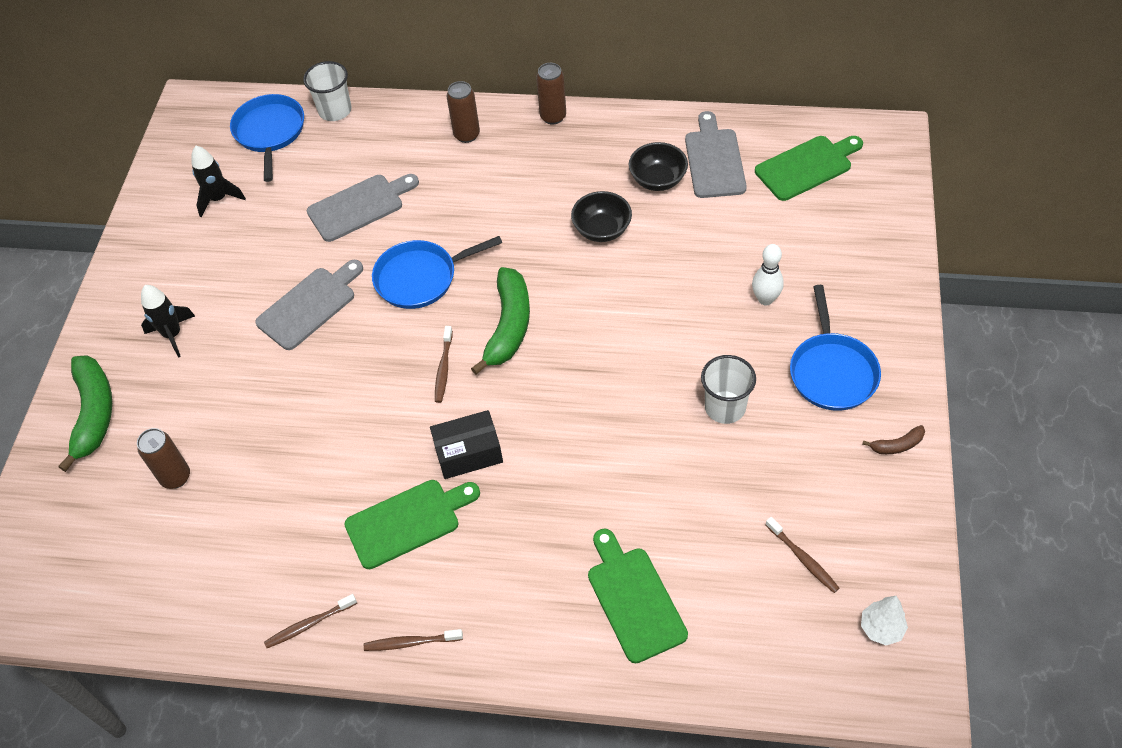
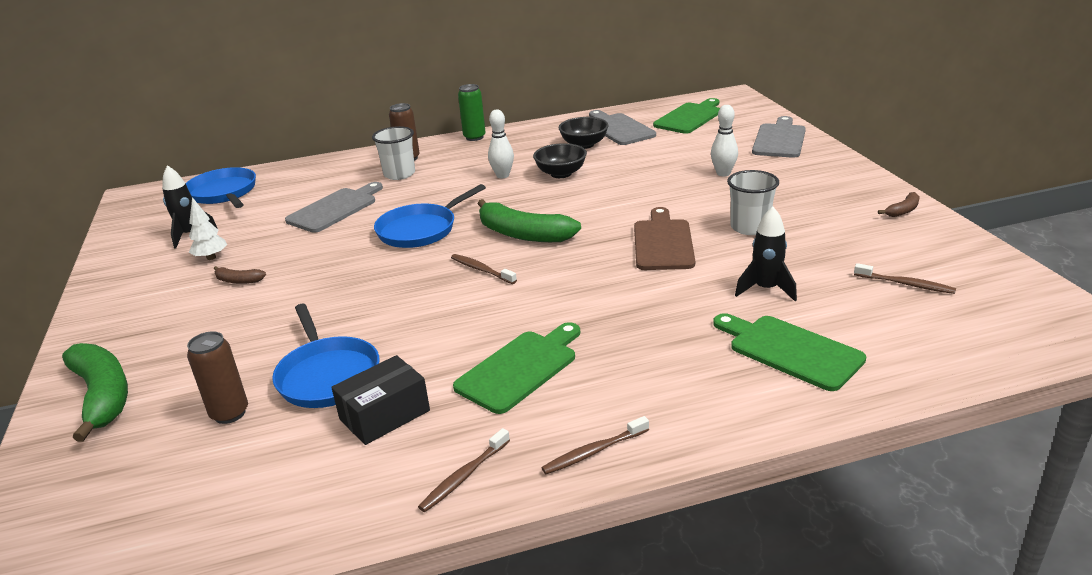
camera: 25 degrees left, 25 degrees down
(173, 335) = (178, 320): black rocket -> black rocket (766, 289)
(236, 295) = (238, 281): none -> brown banana
(310, 305) = (321, 268): grey cutting board -> grey cutting board (779, 139)
(335, 110) = (280, 171): white cup -> white cup (399, 174)
(443, 368) = (481, 270): brown toothbrush -> brown toothbrush turned 150 degrees clockwise
(468, 453) = (546, 310): black box -> black box (385, 415)
(508, 326) = (523, 234): green banana -> green banana turned 135 degrees clockwise
(543, 209) = (502, 175): none -> white bowling pin
(553, 117) = (474, 137): brown can -> green can
(627, 396) = (663, 242): none -> brown cutting board
(832, 372) = (812, 191): blue pan -> blue pan (328, 375)
(881, 628) = (1016, 302): white tree -> white tree (211, 257)

